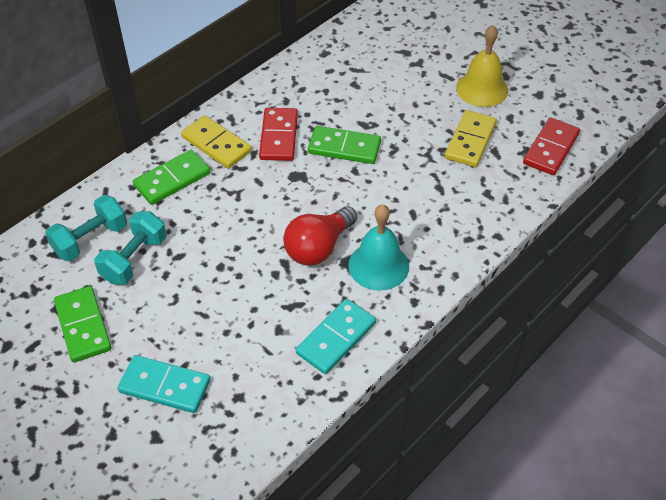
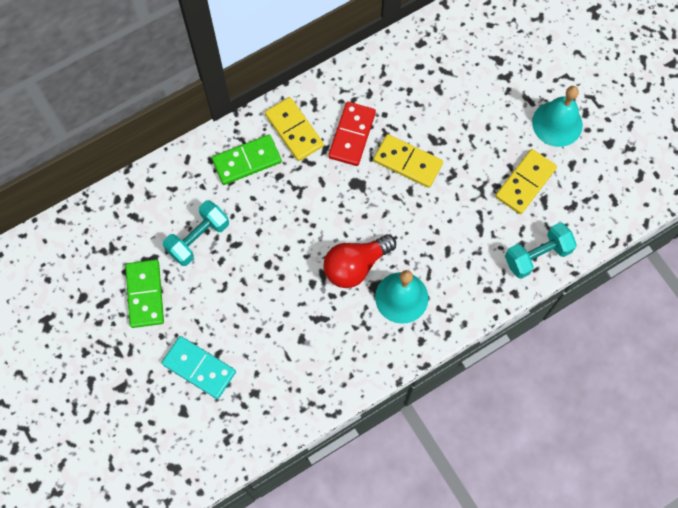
camera: 15 degrees right, 20 degrees up
(90, 239) = (166, 209): turquoise dumbbell -> turquoise dumbbell (537, 255)
(336, 338) = (346, 359): turquoise domino -> none
(344, 148) = (407, 162): green domino -> yellow domino
(482, 89) = (557, 123): yellow bell -> turquoise bell
(551, 149) = (597, 210): red domino -> none

